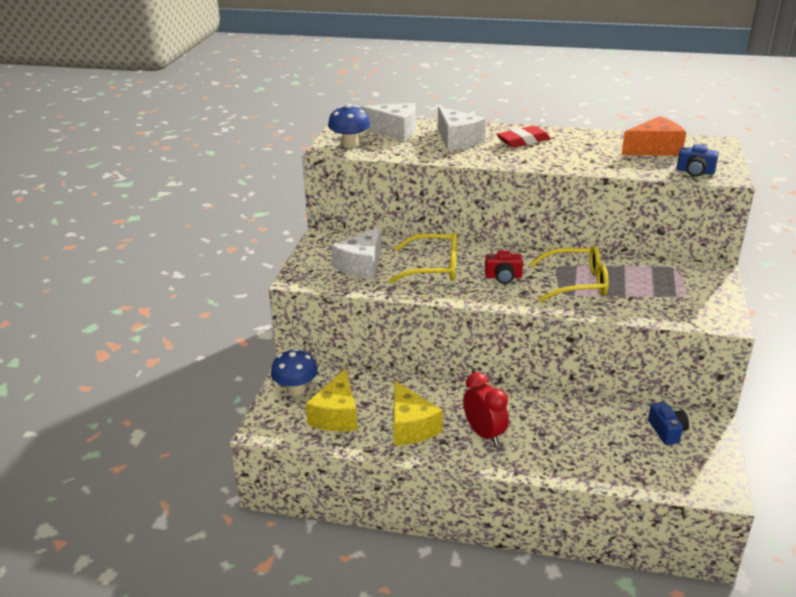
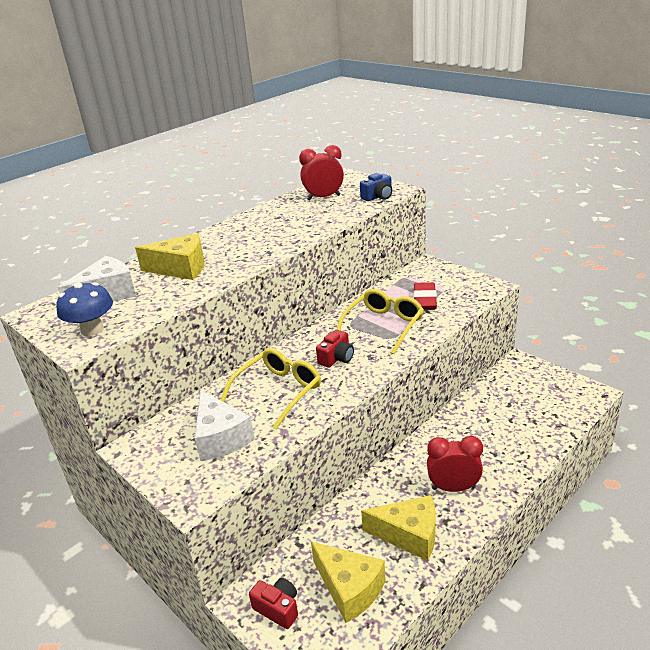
camera: 55 degrees left, 0 degrees up
(296, 389) = (278, 608): blue mushroom -> red camera
(457, 140) = (181, 268): white cheese -> yellow cheese
(523, 141) = (231, 240): red eraser -> red eraser (424, 300)
(654, 149) = (323, 197): orange cheese -> red clock
(667, 431) = (515, 386): blue camera -> none

